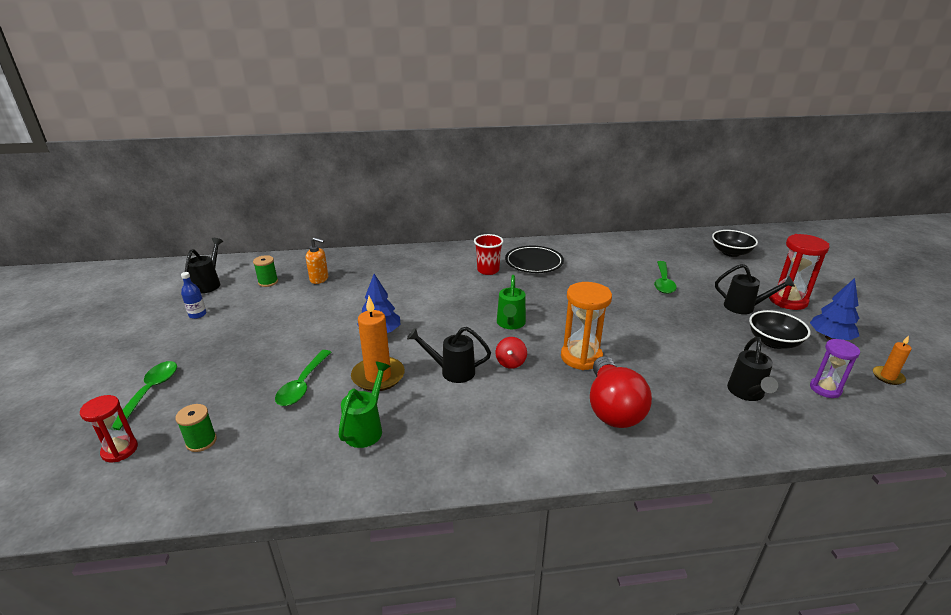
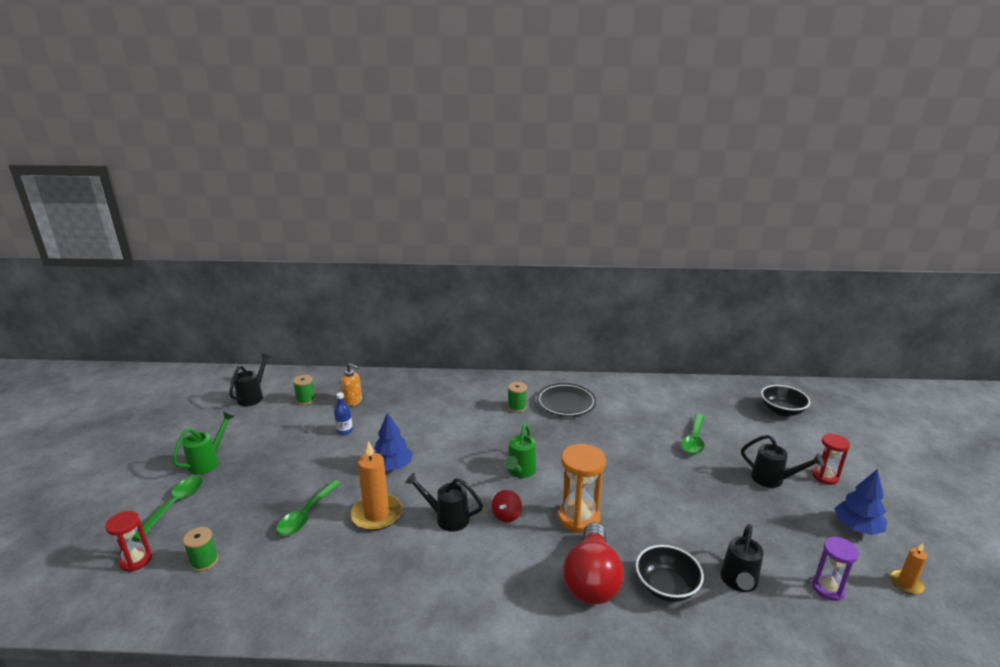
camera: 10 degrees right, 5 degrees down
(197, 314) = (235, 428): blue bottle -> blue bottle (345, 431)
(367, 428) = (351, 568): green watering can -> green watering can (208, 462)
(488, 270) = (517, 407): red cup -> green spool
(773, 342) = (790, 525): black bowl -> black bowl (666, 587)
(788, 301) = (825, 476): red hourglass -> red hourglass, size x0.63

